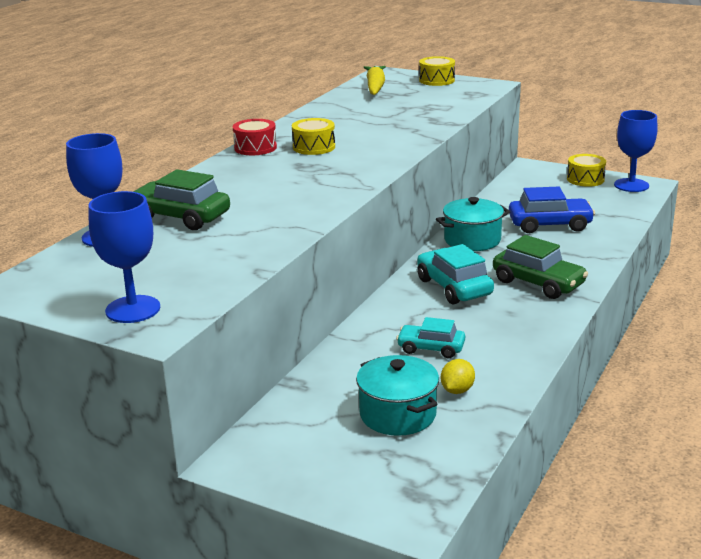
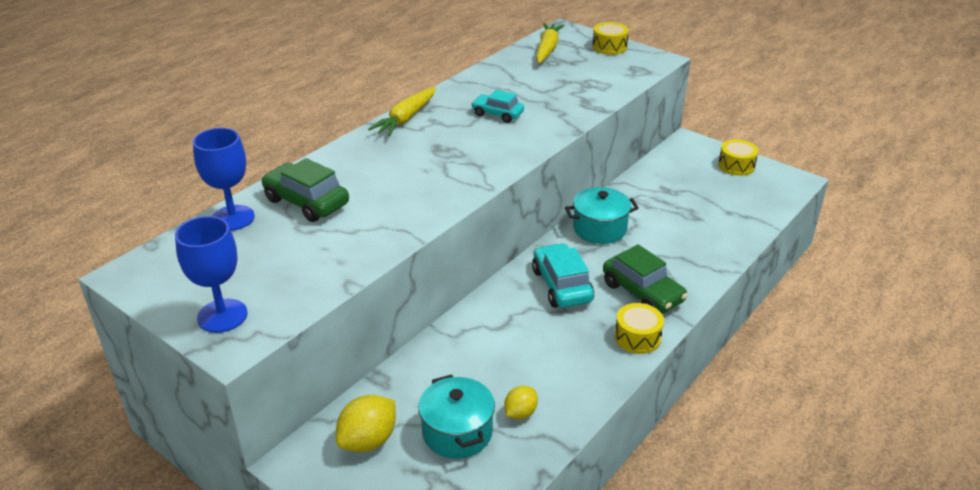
camera: 10 degrees right, 10 degrees up
(255, 148) = (406, 119): red drum -> yellow carrot
(305, 434) = (368, 440): none -> yellow lemon
(314, 147) = (459, 125): yellow drum -> yellow drum (637, 337)
(431, 348) = (514, 357): turquoise car -> turquoise car (497, 114)
(550, 225) = (680, 220): blue car -> none
(631, 185) = (779, 180): blue goblet -> none

